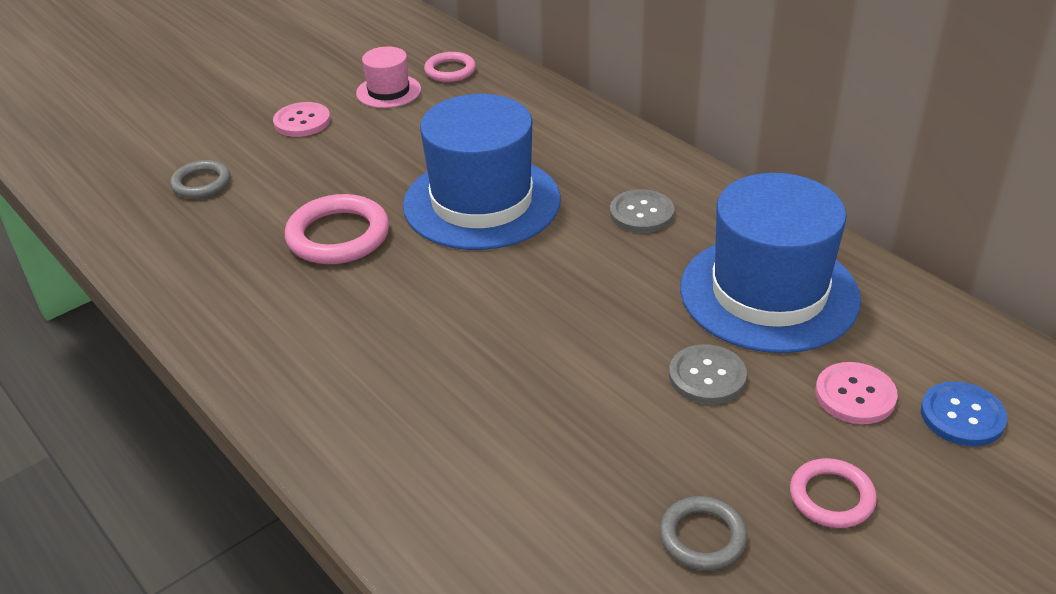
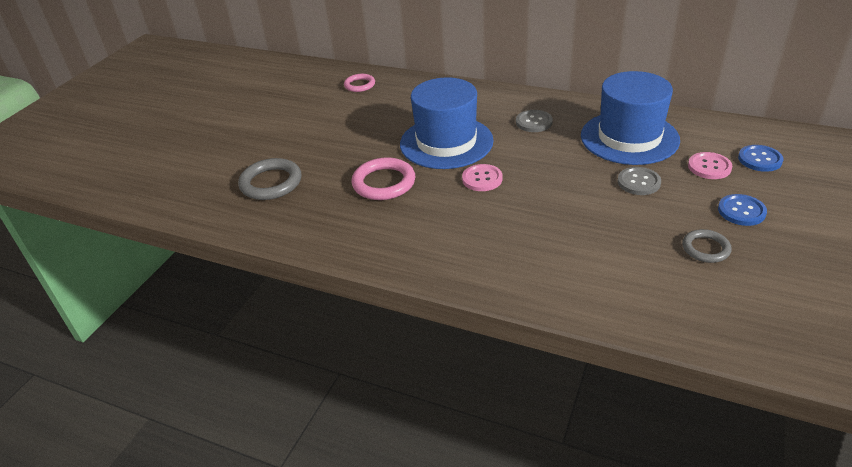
camera: 25 degrees left, 0 degrees up
(201, 183) = (271, 183): grey ring -> grey ring, size x1.64
(302, 121) = (299, 134): pink button -> pink button (482, 179)
(388, 91) = (335, 105): pink hat -> none
(831, 497) = (741, 211): pink ring -> blue button

